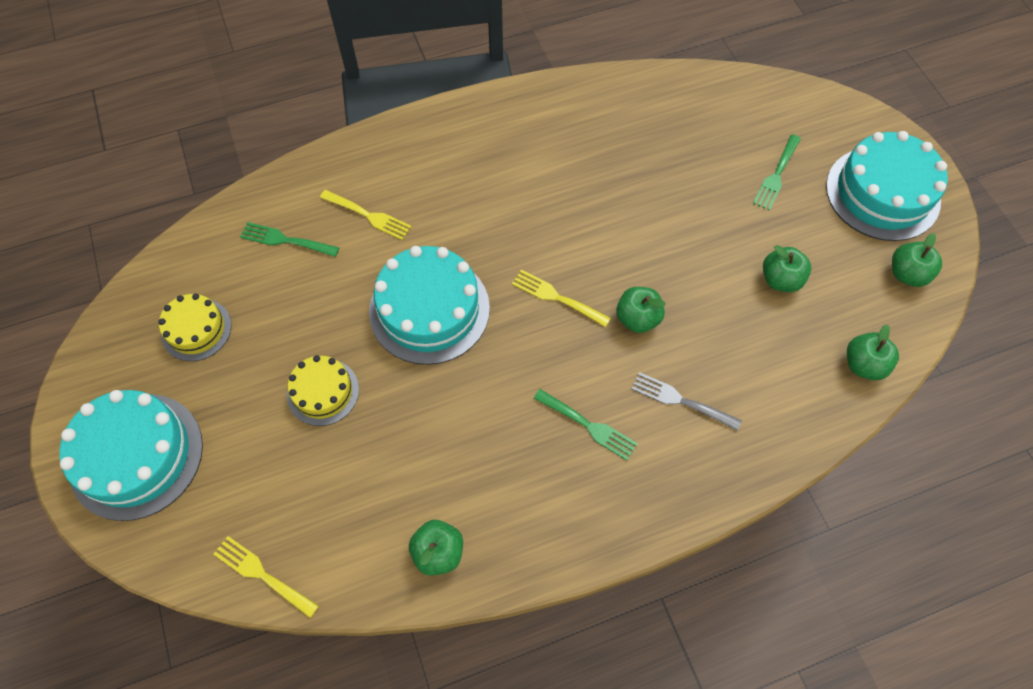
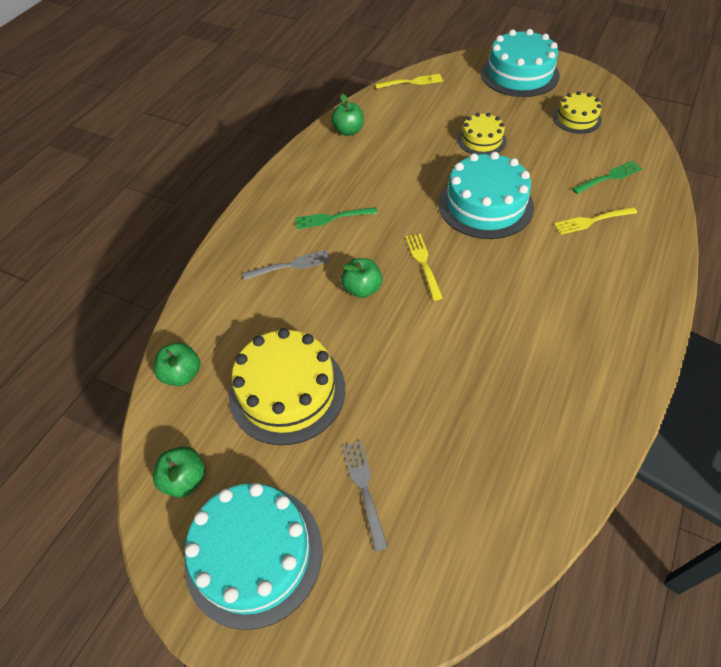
camera: 140 degrees right, 10 degrees down
(558, 298) = (424, 264): yellow fork -> yellow fork turned 90 degrees counterclockwise
(776, 174) = (364, 489): green fork -> grey fork
(780, 279) = (287, 391): green apple -> yellow cake

